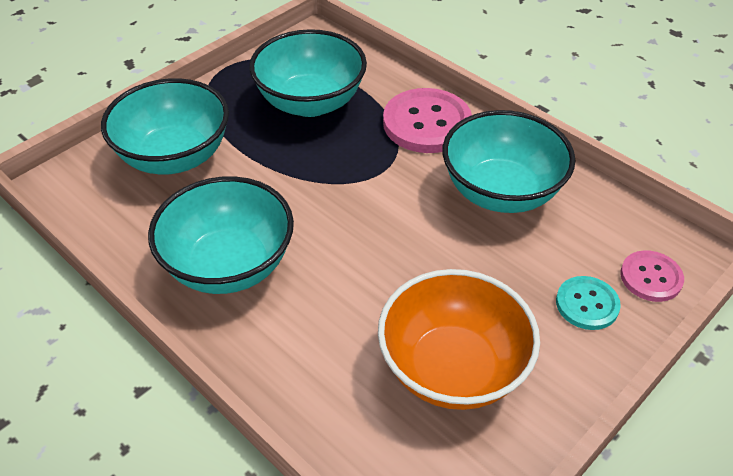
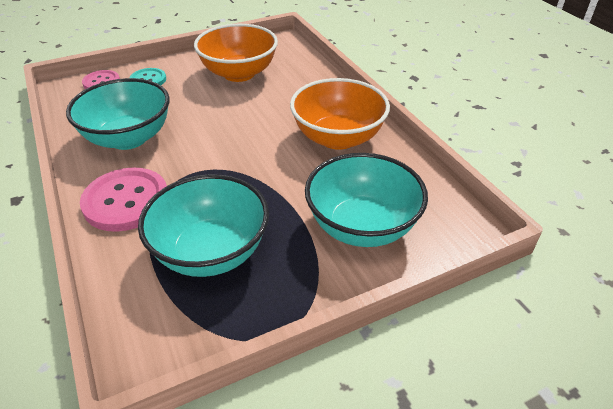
camera: 160 degrees left, 5 degrees down
(229, 265) = (338, 138): turquoise bowl -> orange bowl

